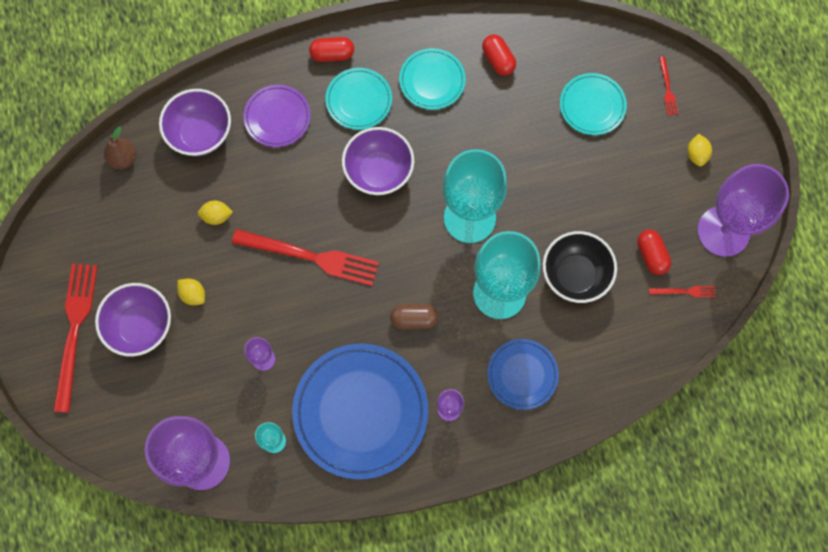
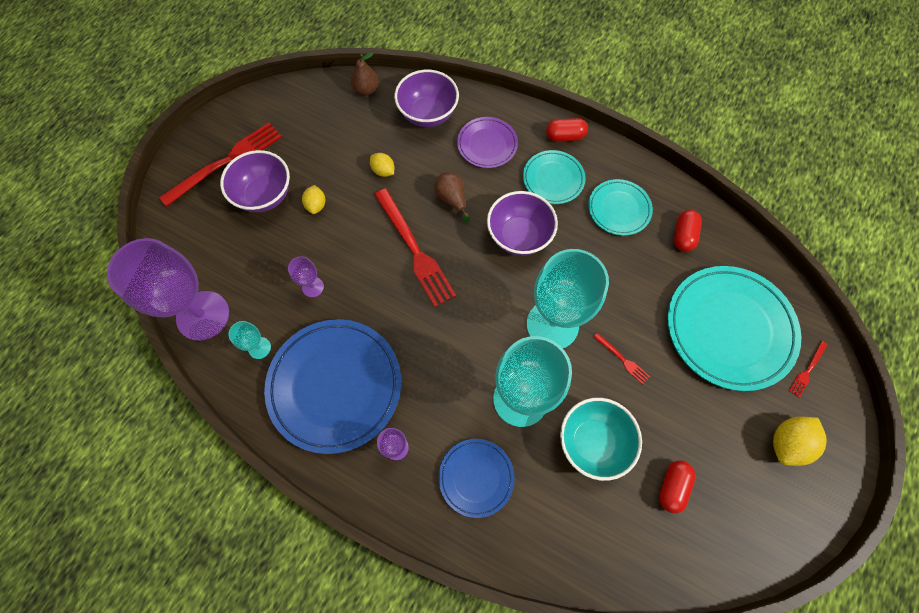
camera: 45 degrees right, 5 degrees down
(297, 189) = (451, 199): none -> brown pear
(332, 54) = (565, 136): red capsule -> red capsule turned 45 degrees counterclockwise
(414, 319) = (439, 358): brown capsule -> none
(575, 275) = (593, 442): black bowl -> turquoise bowl
(592, 106) = (729, 329): turquoise plate -> turquoise plate, size x1.88
(684, 291) = (674, 544): red fork -> red fork (622, 359)
(696, 154) = (787, 443): yellow lemon -> yellow lemon, size x1.63
(723, 231) = (755, 527): purple goblet -> none

